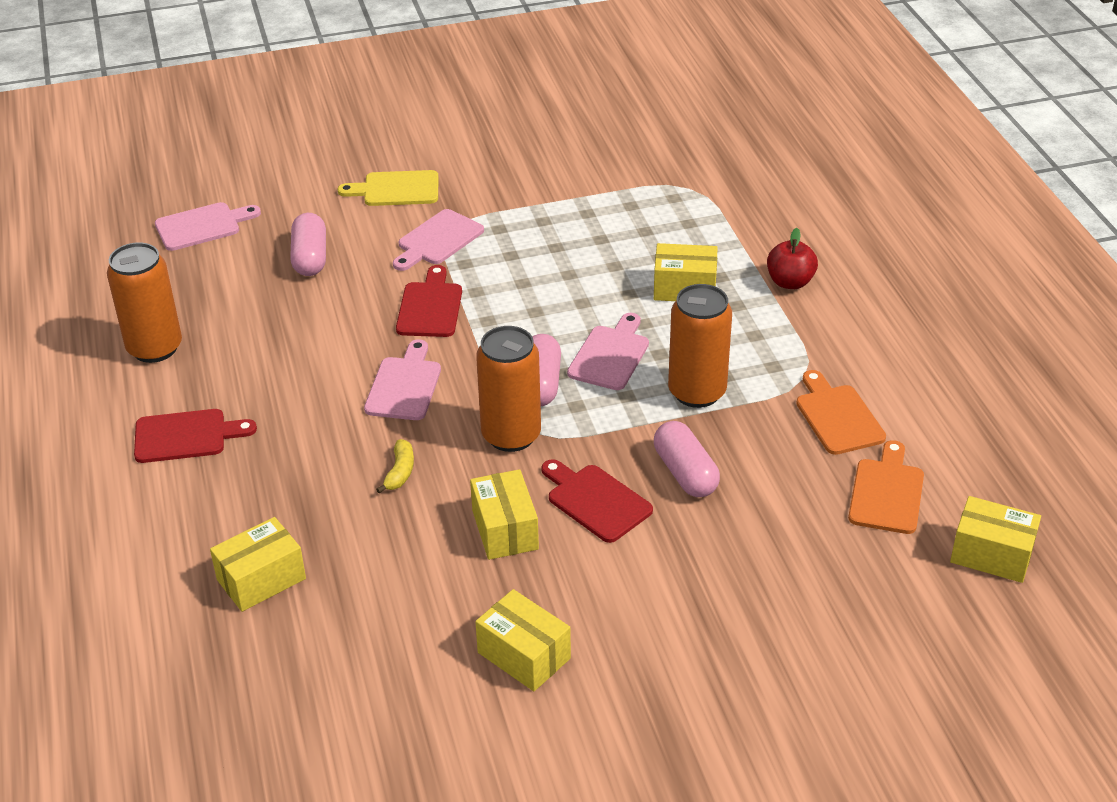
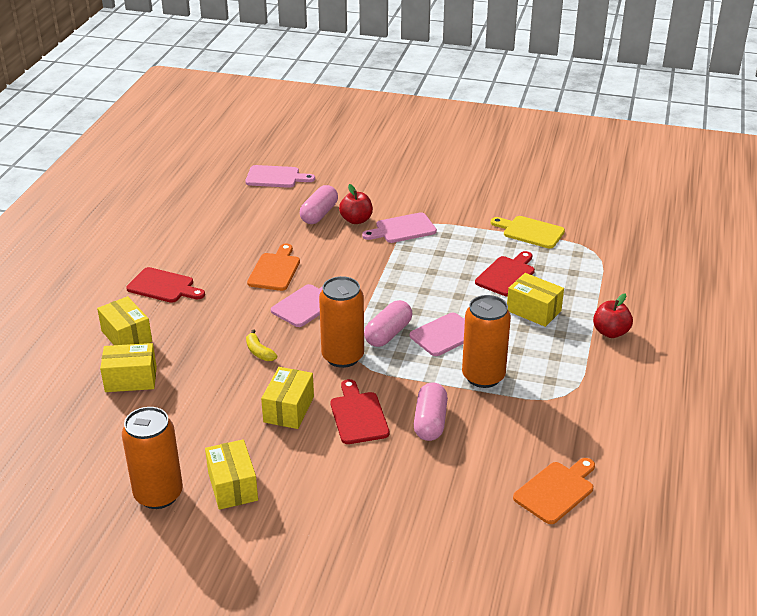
camera: 30 degrees right, 5 degrees down
(155, 348) = (191, 234): orange can -> orange can (158, 494)
(367, 249) = (356, 220): none -> red apple
(396, 189) = (404, 192): yellow cutting board -> yellow cutting board (530, 232)
(400, 472) = (259, 352): yellow banana -> yellow banana turned 105 degrees clockwise
(430, 307) = (363, 265): red cutting board -> red cutting board (506, 275)
(837, 416) = (566, 428): orange cutting board -> orange cutting board (275, 270)
(991, 554) = (595, 563): yellow box -> yellow box (126, 336)

